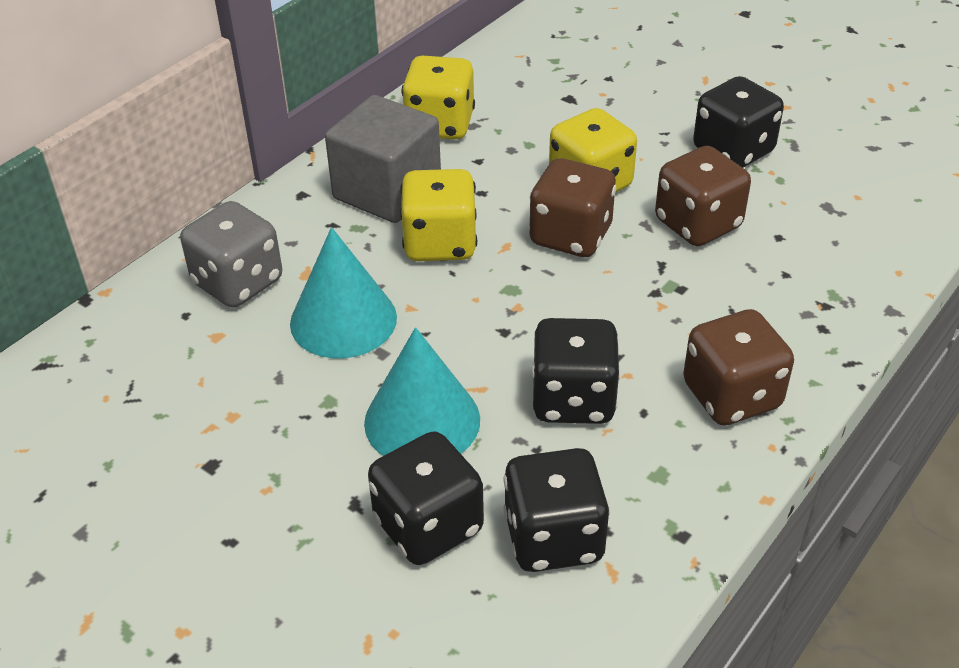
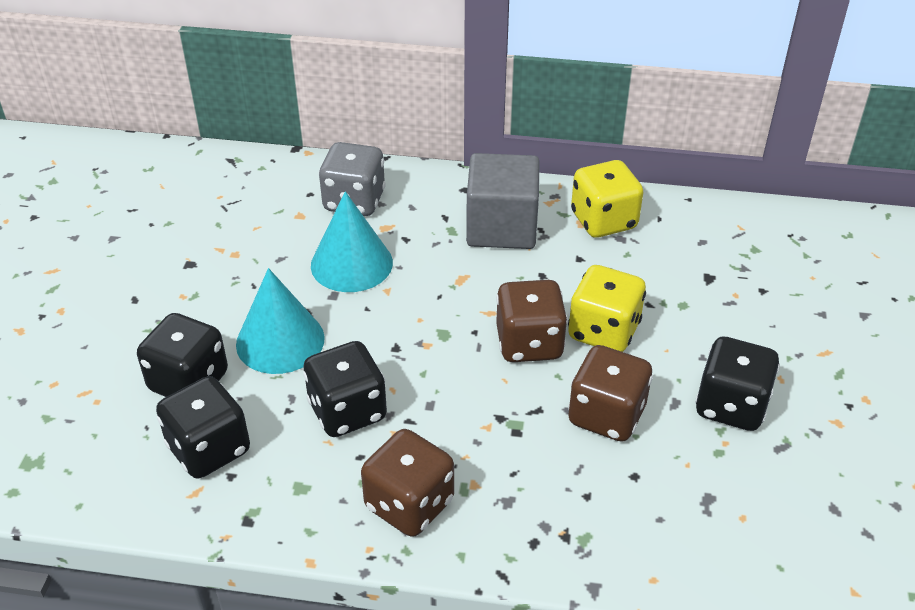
camera: 60 degrees right, 0 degrees up
(440, 243) = (465, 277): yellow dice -> none

